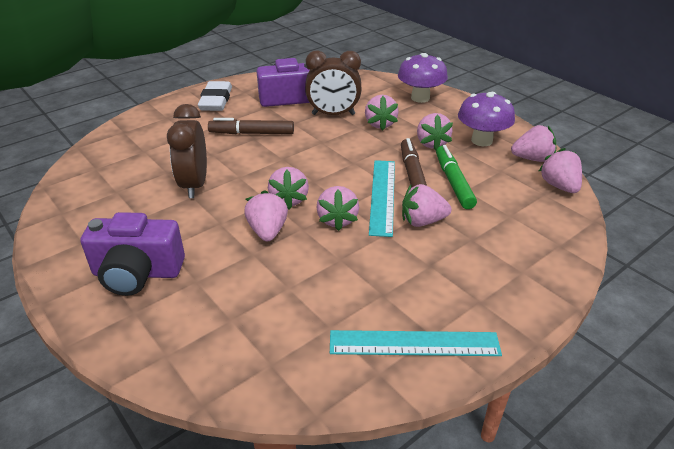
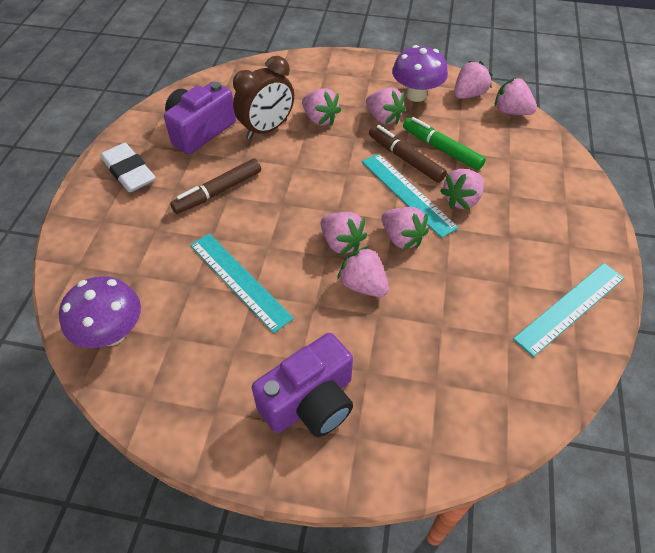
camera: 40 degrees left, 15 degrees up
(194, 185) = (239, 280): brown clock -> turquoise ruler
(420, 98) = (319, 72): purple mushroom -> purple mushroom (112, 333)

